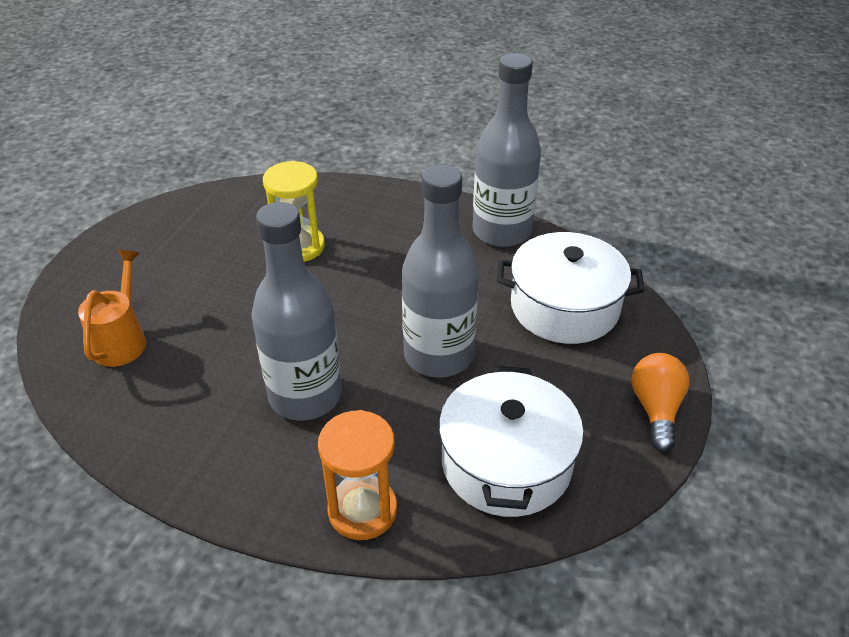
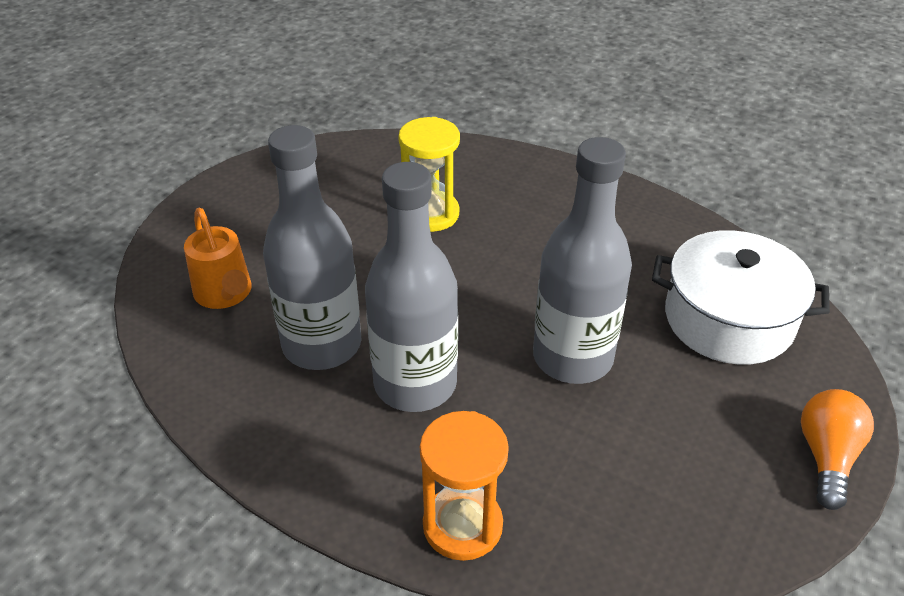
camera: 10 degrees right, 0 degrees up
(122, 339) = (225, 295): orange watering can -> orange watering can turned 135 degrees clockwise
(501, 231) = (664, 222): grey bottle -> grey bottle (322, 344)
(506, 463) = (637, 495): white pot -> none

